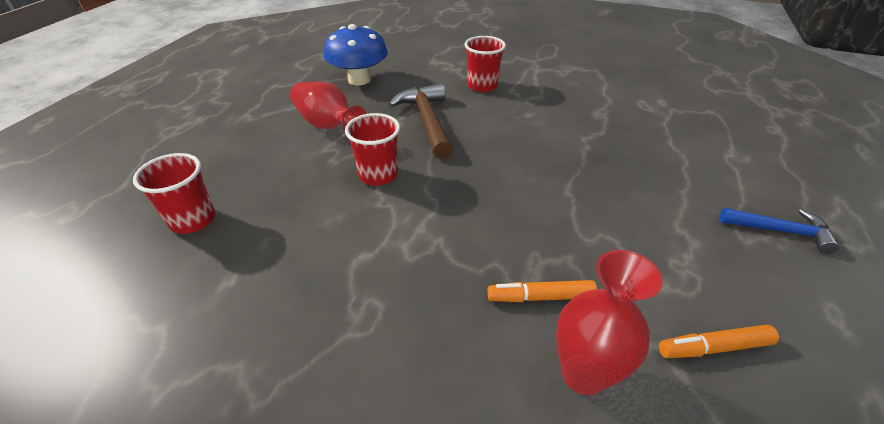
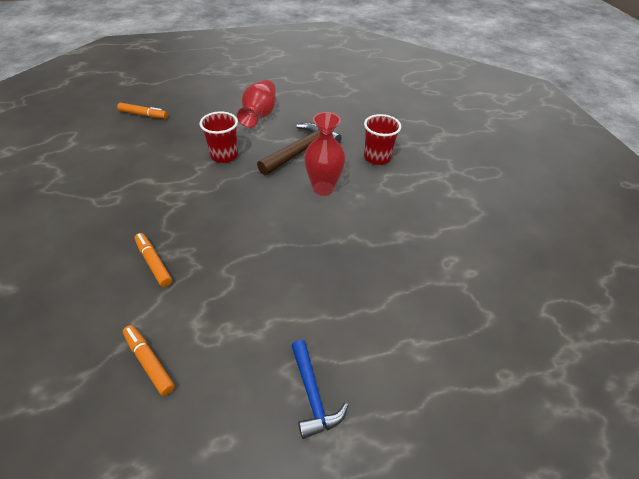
camera: 55 degrees right, 5 degrees up
(193, 220) = (143, 115): red cup -> orange marker
(359, 80) = (324, 103): blue mushroom -> none
(583, 374) = (101, 299): red vase -> red vase (323, 188)

